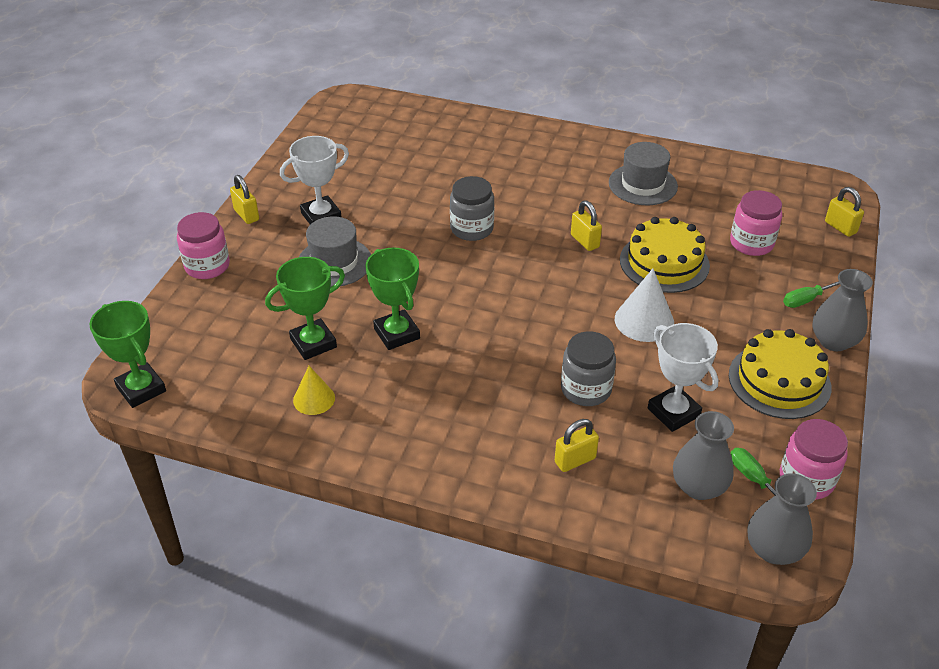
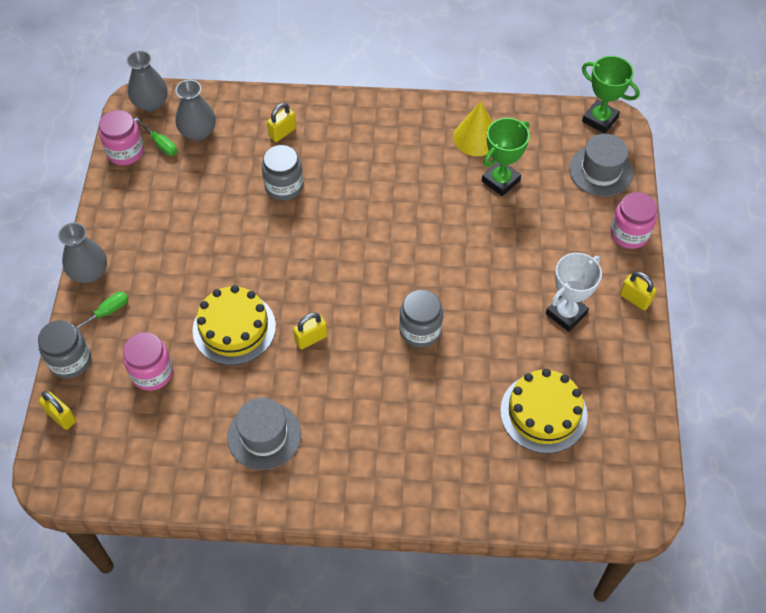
camera: 165 degrees right, 15 degrees up
(314, 399) = (476, 137): yellow cone -> yellow cone, size x1.53
(334, 262) = (525, 262): grey hat -> grey hat (600, 171)
(396, 333) = (441, 203): green trophy -> none
(584, 241) = (311, 338): yellow padlock -> yellow padlock turned 75 degrees counterclockwise
(644, 321) = (246, 259): white cone -> none
(673, 412) = (217, 181): white trophy -> none
(779, 381) = (137, 225): yellow cake -> yellow cake (543, 413)
(840, 266) = (70, 361): none -> grey jar

